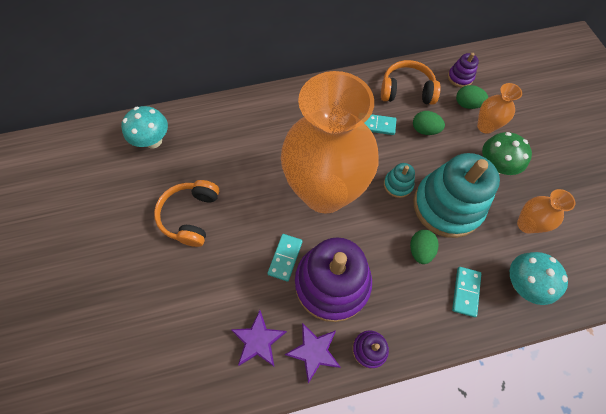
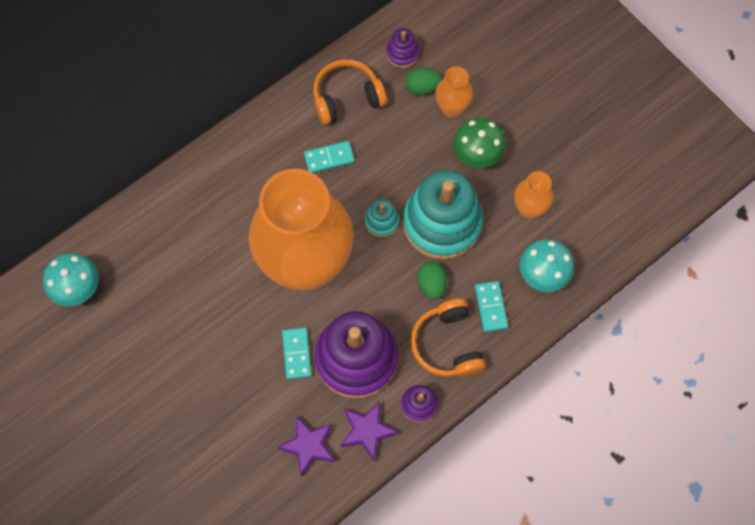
camera: 25 degrees left, 5 degrees up
(191, 216) = (172, 355): orange headphones -> orange headphones (447, 344)
(424, 130) = (386, 141): green egg -> none

